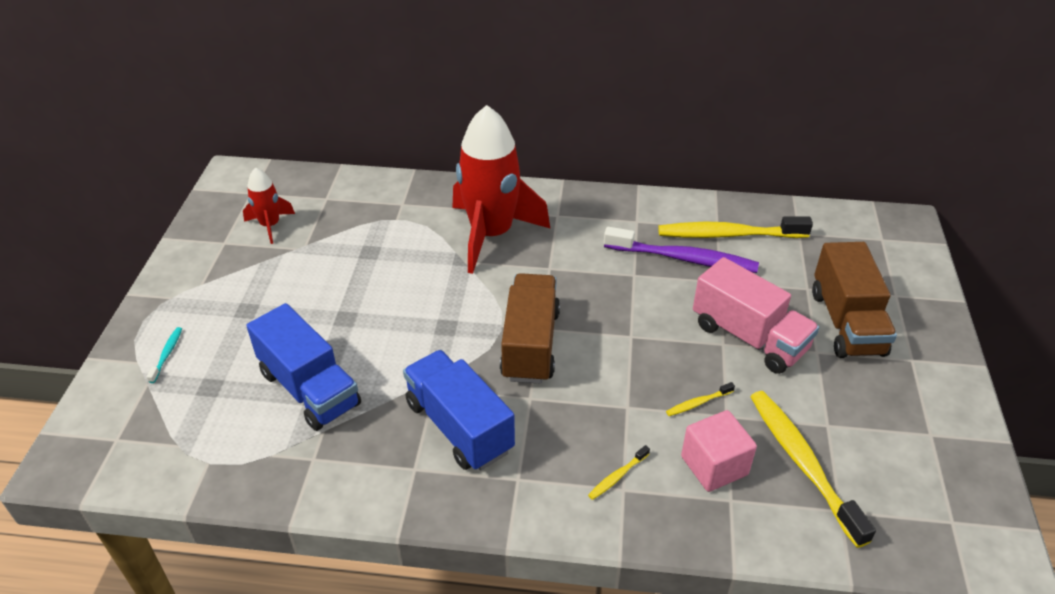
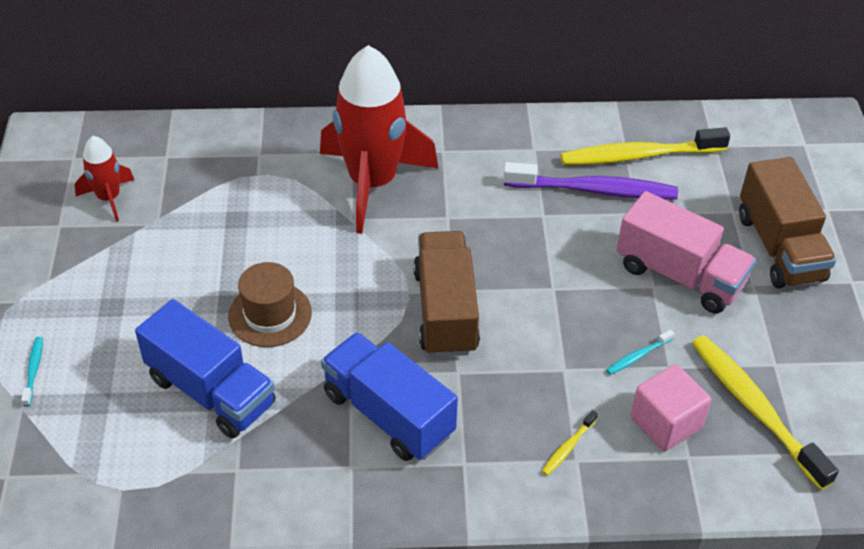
camera: 10 degrees left, 5 degrees up
(377, 331) = (270, 314): none -> brown hat
(698, 403) = (638, 356): yellow toothbrush -> turquoise toothbrush

